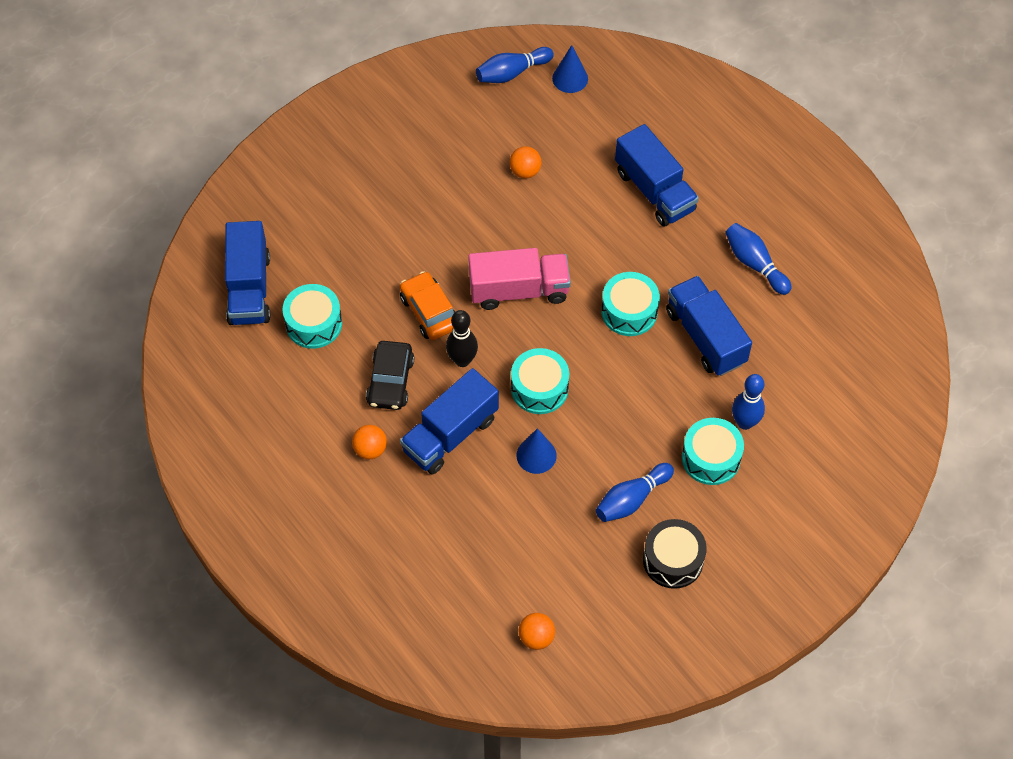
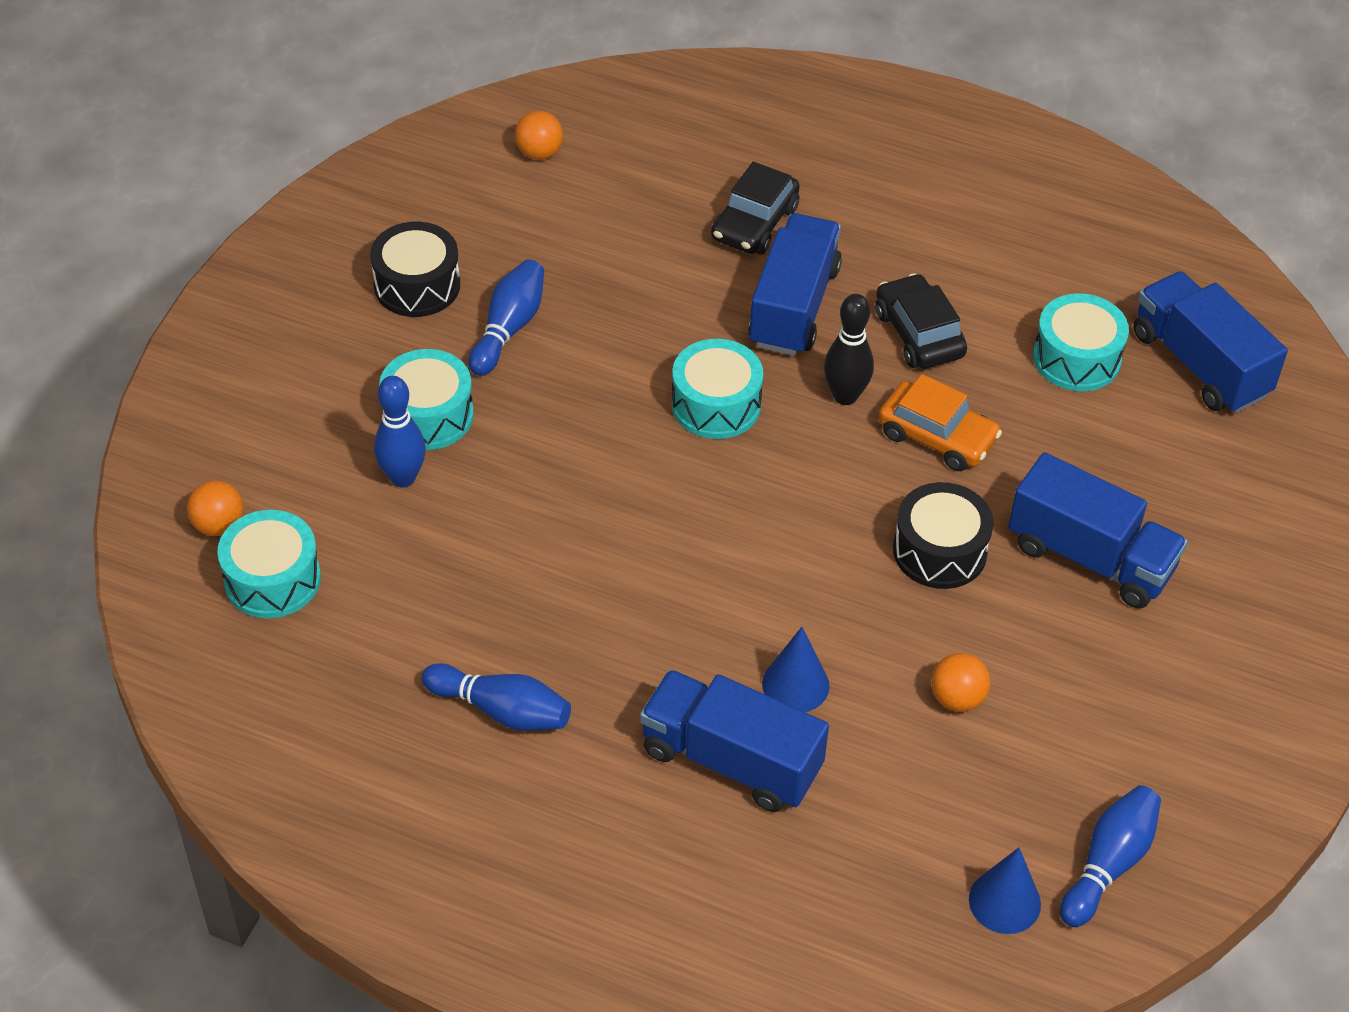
camera: 150 degrees right, 10 degrees down
(370, 449) = (880, 252): orange ball -> orange ball (219, 525)
(432, 509) = (755, 223): none -> black car
(477, 247) = (939, 551): none -> black drum
(519, 290) = (835, 517): pink truck -> none
(536, 455) = (666, 327): blue cone -> blue cone (795, 684)
(629, 311) = (655, 555): turquoise drum -> turquoise drum (272, 579)
(705, 337) = (521, 568): blue truck -> blue truck (1090, 557)

